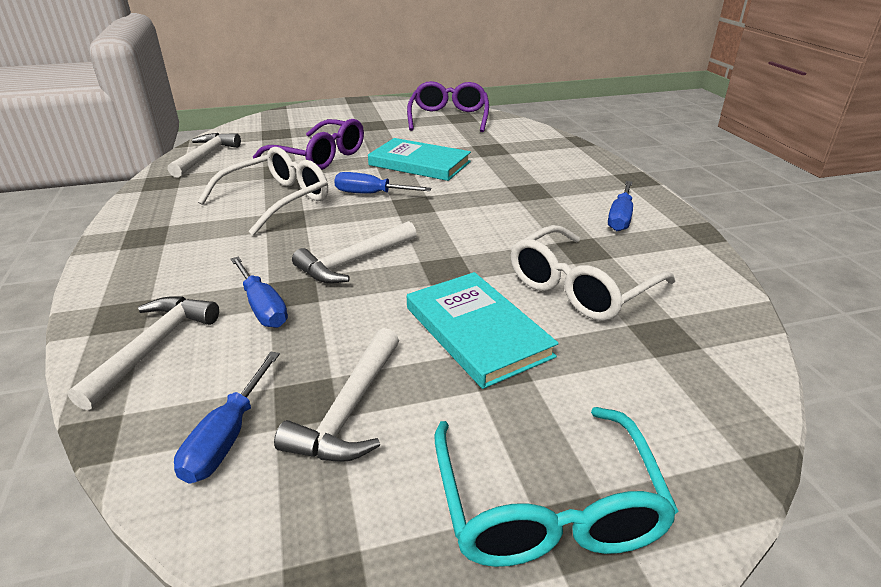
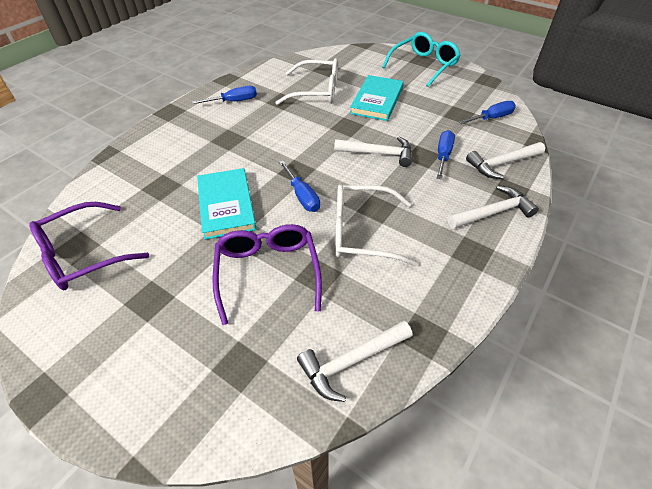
camera: 130 degrees left, 15 degrees up
(349, 410) = (447, 105): white hammer -> white hammer (493, 212)

